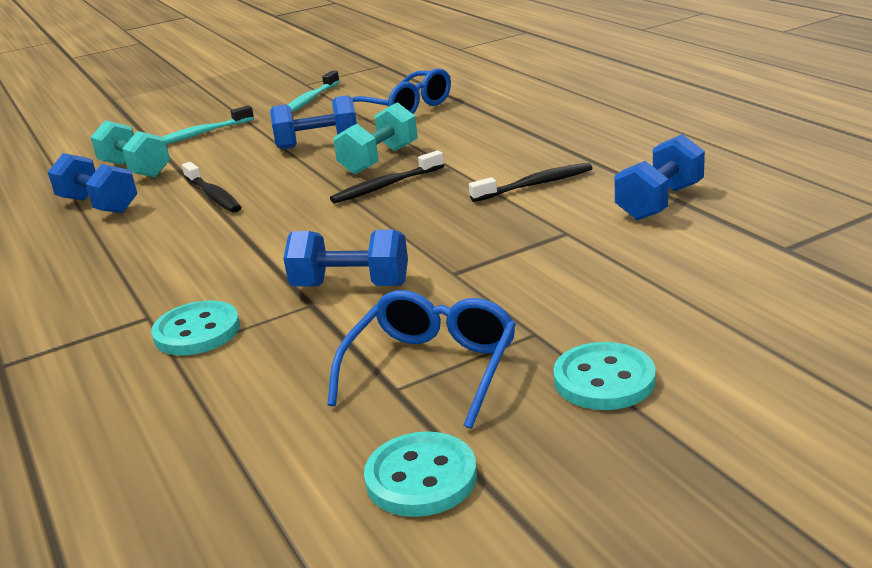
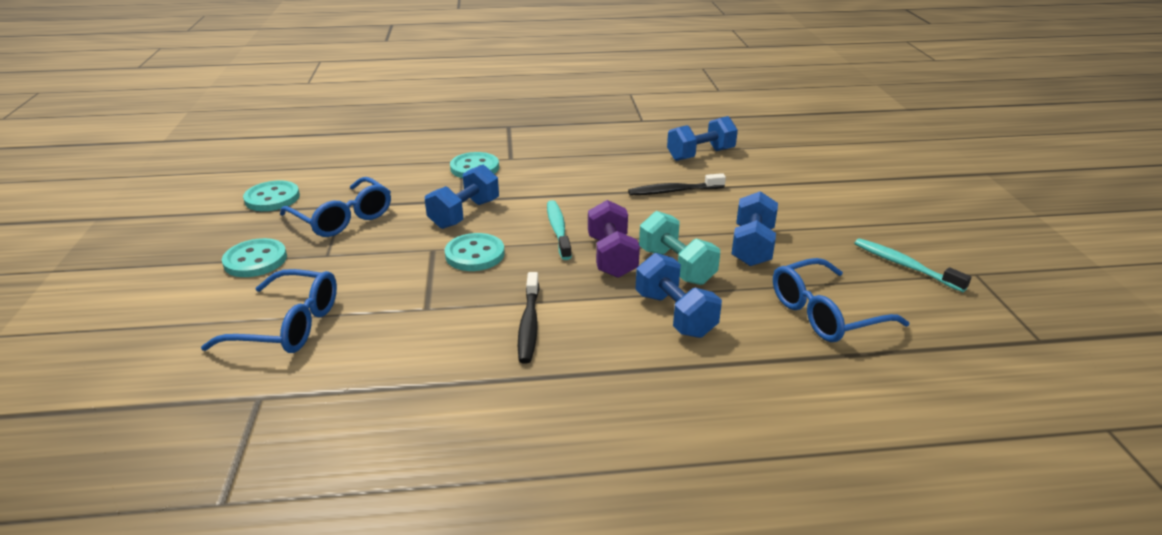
camera: 110 degrees right, 5 degrees up
(135, 169) = (764, 170): turquoise dumbbell -> none
(201, 134) = (834, 201): turquoise toothbrush -> turquoise toothbrush (558, 230)
(385, 186) = (612, 257): black toothbrush -> purple dumbbell
(442, 246) = (475, 254): none -> turquoise button
(659, 202) = (413, 373): blue dumbbell -> blue dumbbell (675, 314)
(684, 285) = (289, 325): none -> blue glasses

